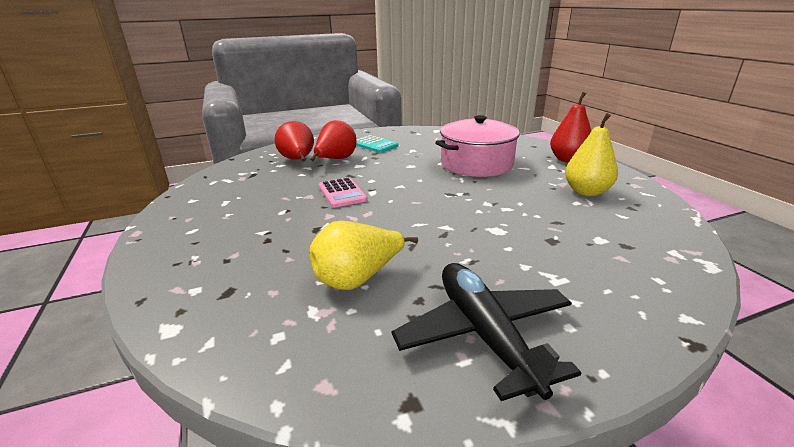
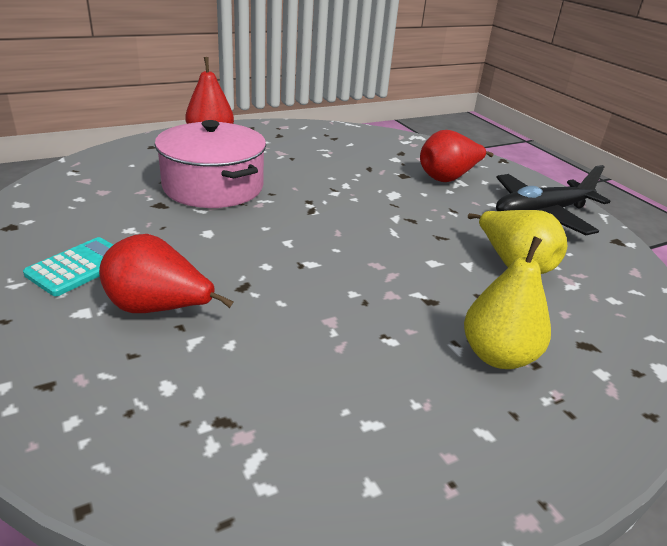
camera: 100 degrees left, 5 degrees up
(298, 160) = (145, 362): red pear -> red pear (448, 178)
(342, 193) = (317, 289): pink calculator -> none
(586, 192) = (302, 146): yellow pear -> yellow pear (498, 356)

